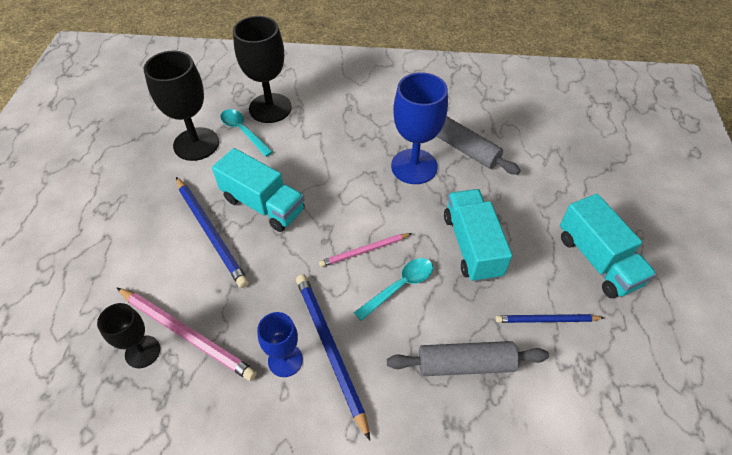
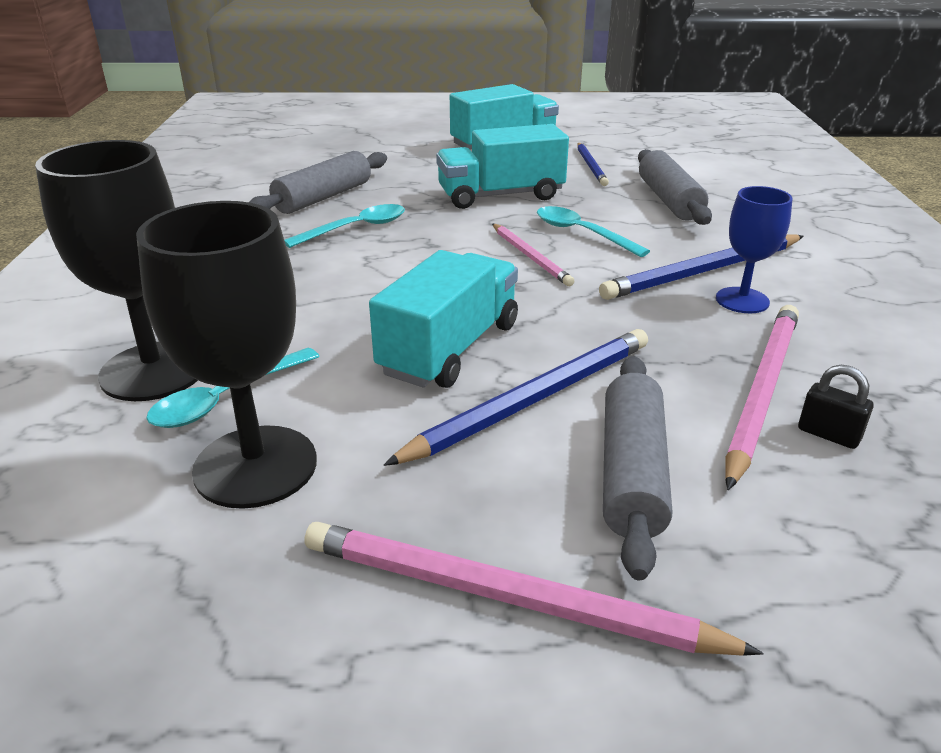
camera: 95 degrees left, 20 degrees down
(102, 211) = (507, 598): none -> pink pencil
(142, 351) = (828, 434): black goblet -> black padlock
(148, 260) = (631, 473): none -> grey rolling pin
(414, 166) = (356, 228): blue goblet -> turquoise spoon

